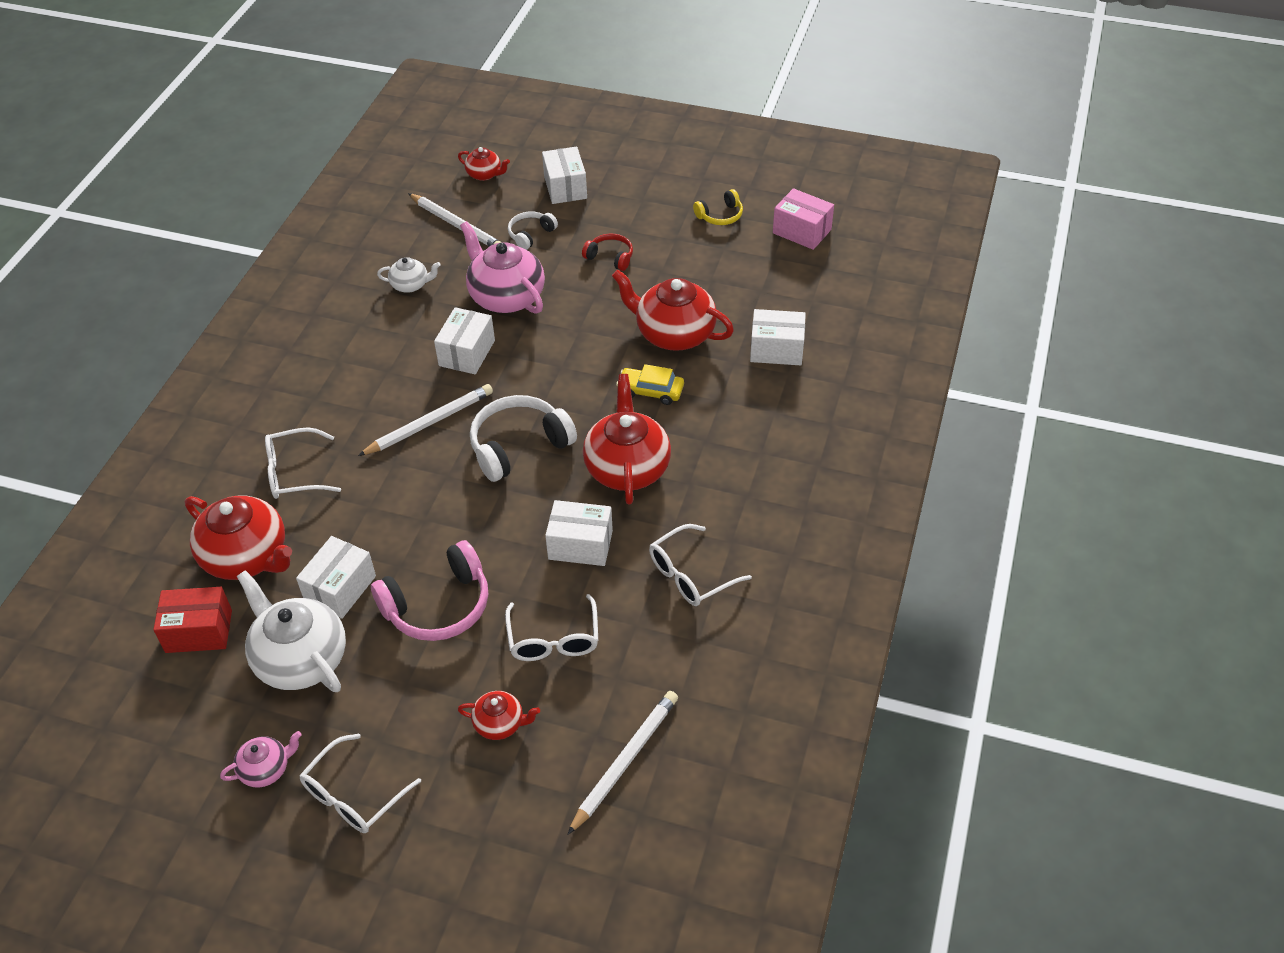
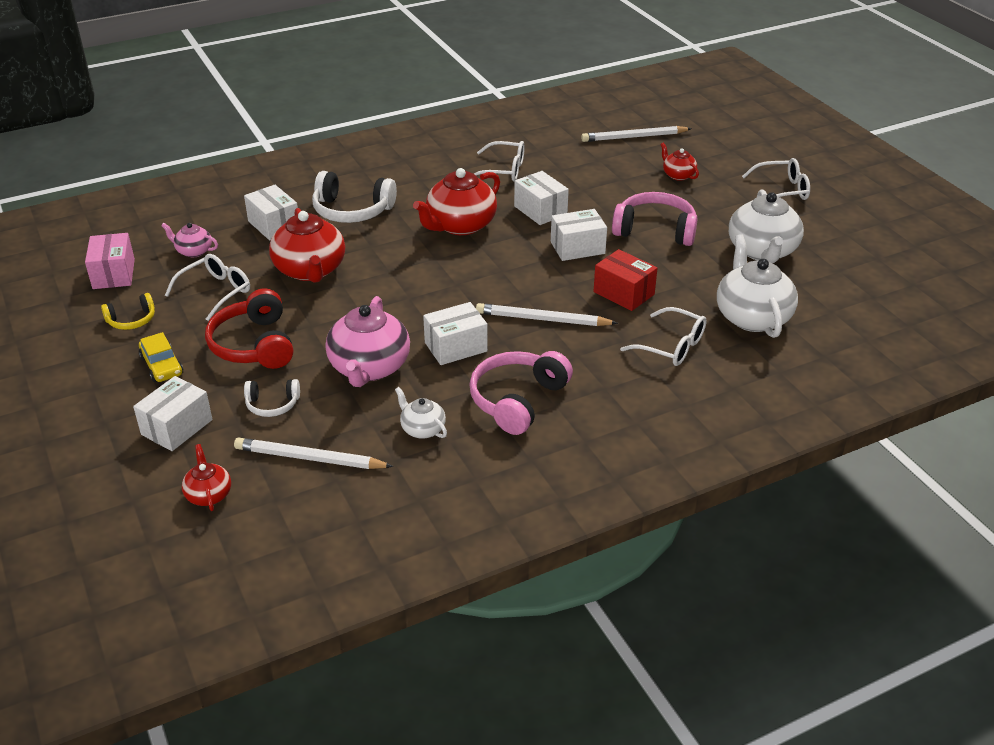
camera: 135 degrees left, 10 degrees down
(199, 631) = (817, 297): red box -> red box (623, 293)
(247, 557) = (752, 317): red teapot -> white teapot
(266, 769) = (822, 221): pink teapot -> pink teapot (193, 251)
(340, 588) = (705, 268): white box -> white box (577, 248)
(370, 346) = (517, 400): none -> pink headphones
(456, 225) = (310, 458): white pencil -> white pencil turned 75 degrees counterclockwise
(519, 446) = (504, 272): white headphones -> white headphones (352, 211)
(553, 639) = (610, 186): white glasses -> white glasses (216, 292)
(610, 257) = (254, 345): red headphones -> red headphones, size x1.83
(650, 391) = (381, 251): yellow car -> yellow car (162, 366)
(720, 216) = (132, 320): yellow headphones -> yellow headphones turned 135 degrees clockwise

